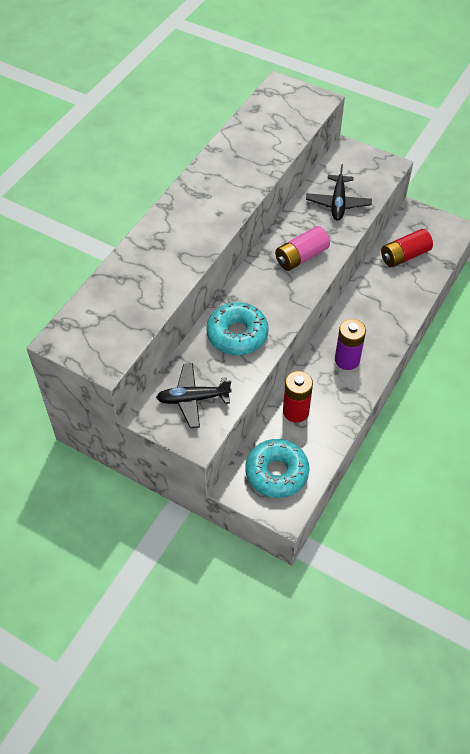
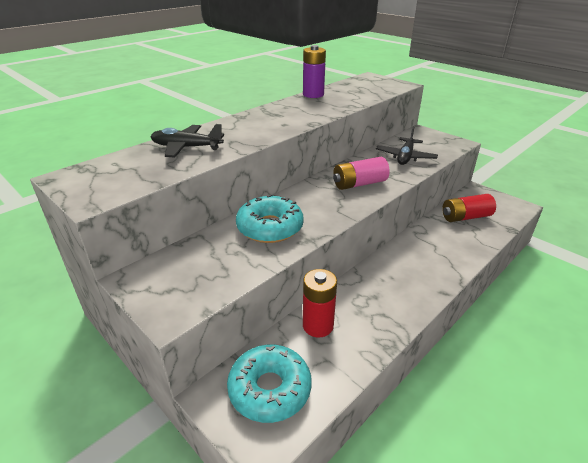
camera: 15 degrees right, 20 degrees down
(193, 399) = (191, 273): black plane -> black plane (186, 147)
(347, 360) = (390, 288): purple battery -> purple battery (313, 94)

